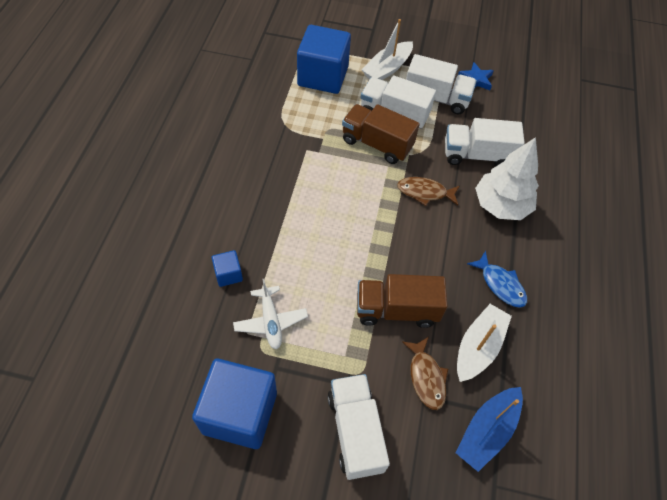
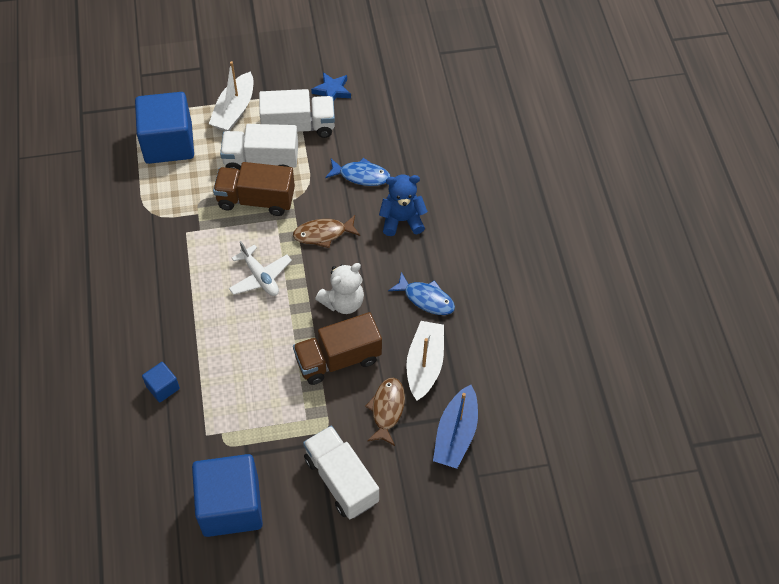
camera: 20 degrees left, 0 degrees up
(270, 321) = (223, 415): white plane -> white plane (260, 277)
(421, 258) = (343, 302): none -> white teddy bear
(426, 377) = (387, 409): brown fish -> brown fish turned 135 degrees counterclockwise
(477, 155) = (361, 175): white truck -> blue fish
(501, 205) = (402, 220): white tree -> blue teddy bear

